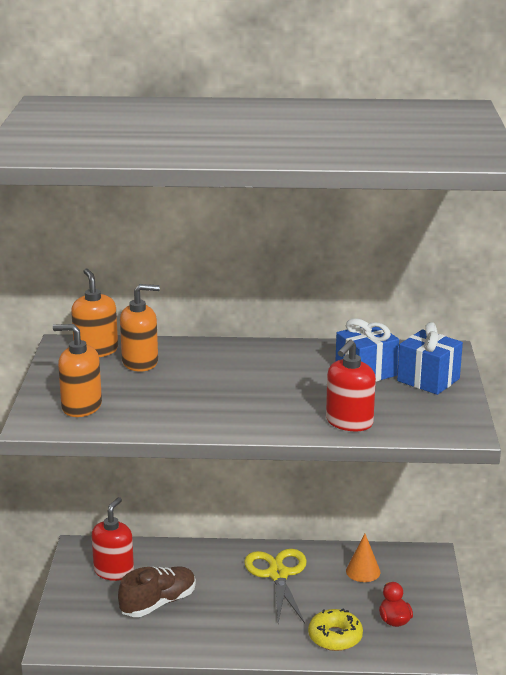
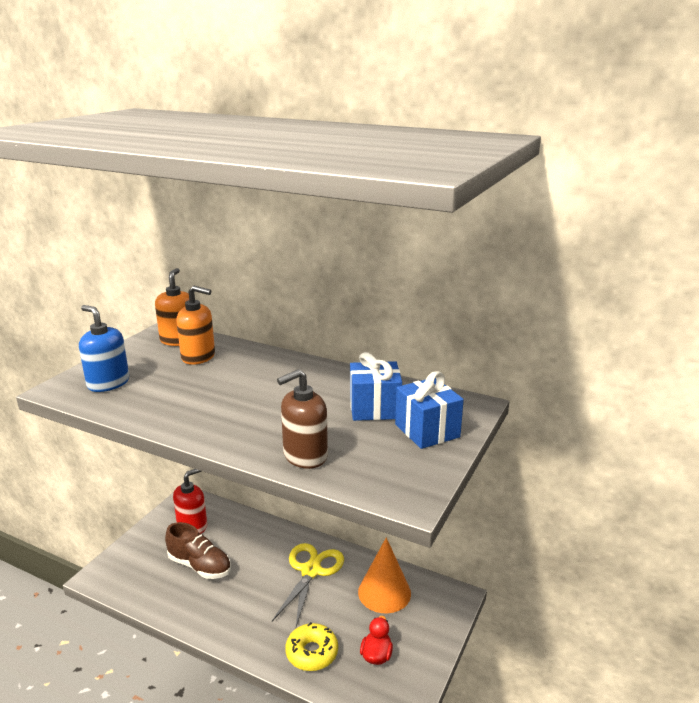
camera: 25 degrees right, 0 degrees up
(81, 407) = (108, 383): orange soap dispenser -> blue soap dispenser
(158, 603) = (200, 566): brown shoe -> brown shoe turned 45 degrees clockwise
(349, 422) = (305, 456): red soap dispenser -> brown soap dispenser
(363, 571) = (384, 592): orange cone -> orange cone, size x1.63

